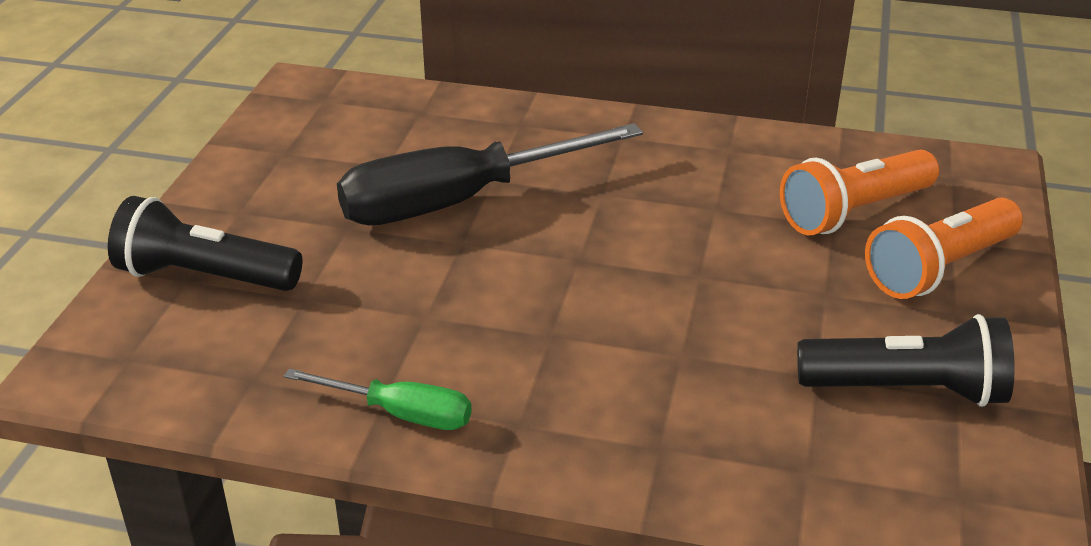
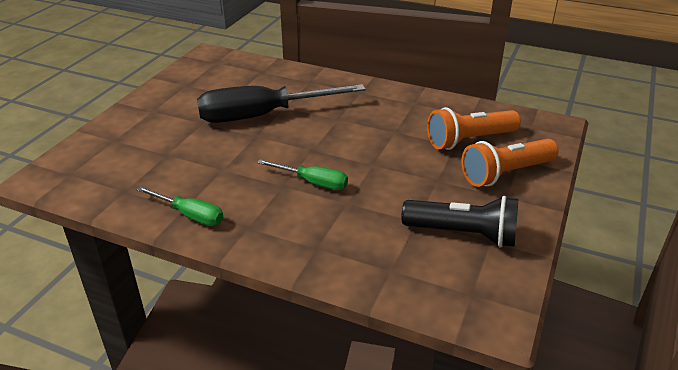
camera: 10 degrees right, 0 degrees up
(204, 276) = (122, 139): black flashlight -> none
(604, 323) = (313, 182): none -> green screwdriver

